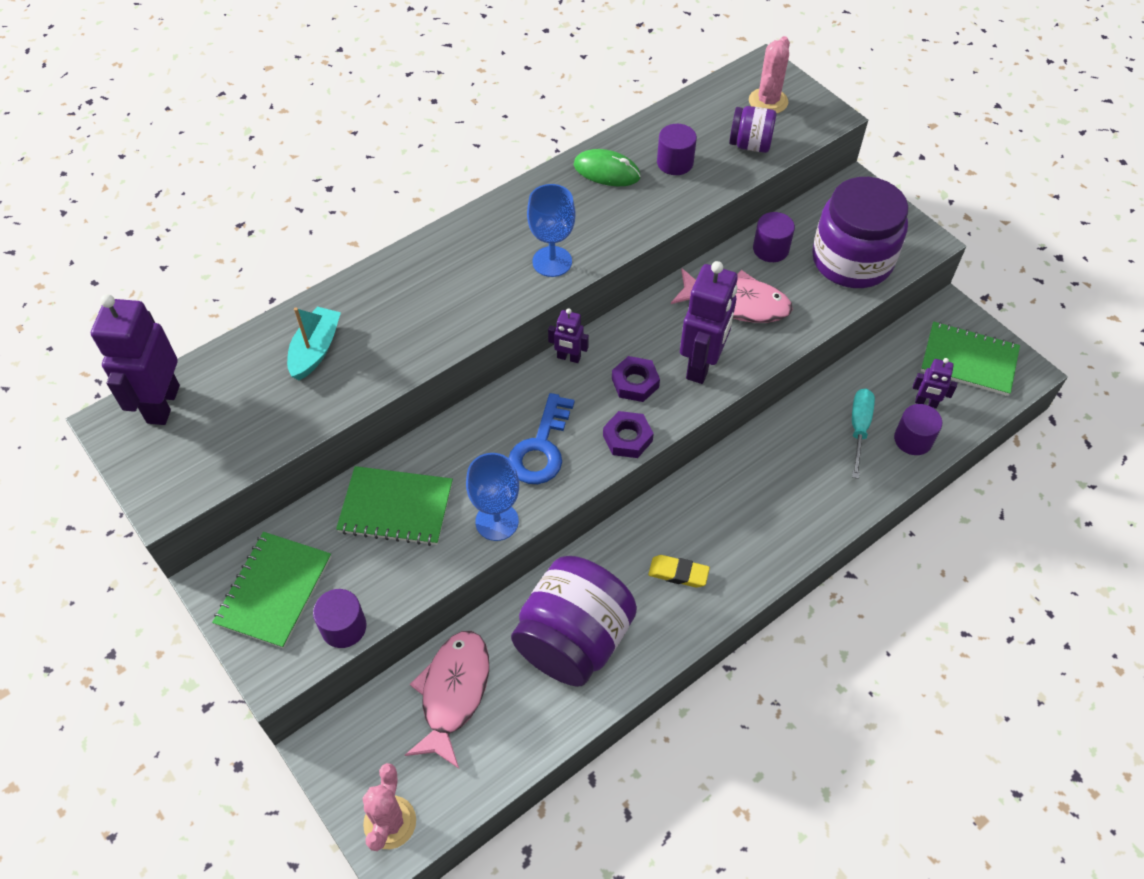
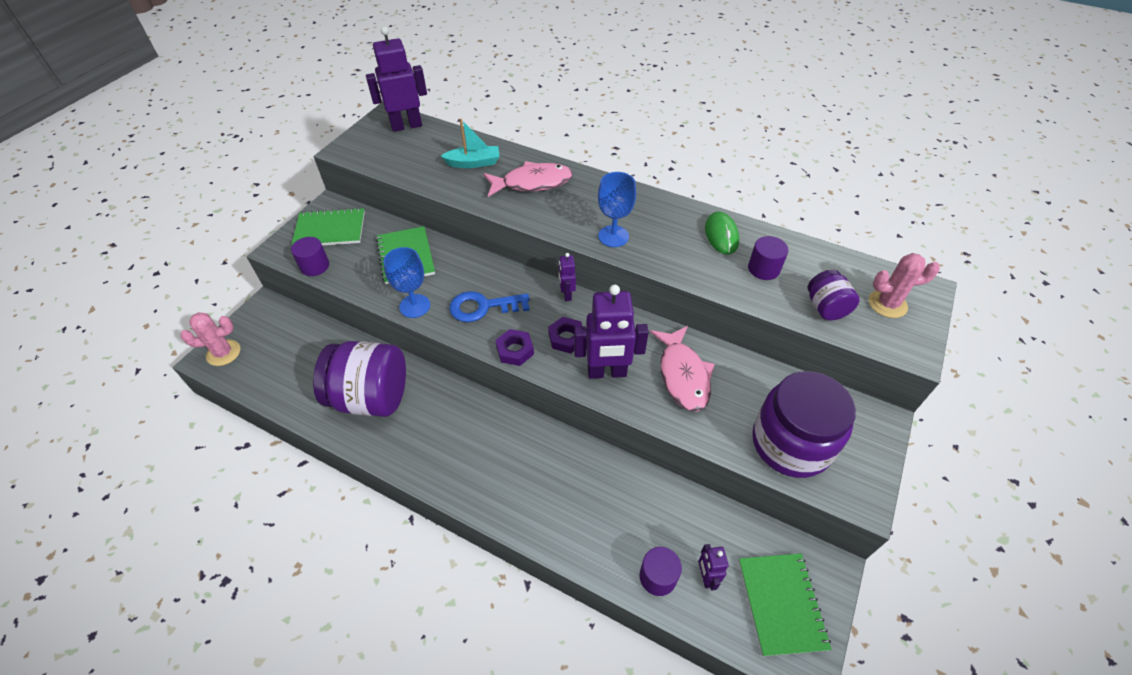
camera: 65 degrees right, 5 degrees down
(453, 692) = (315, 349): pink fish -> pink fish (532, 183)
(678, 573) = (446, 440): yellow eraser -> none
(770, 249) = (757, 379): purple cylinder -> none
(859, 428) = (643, 526): turquoise screwdriver -> none

